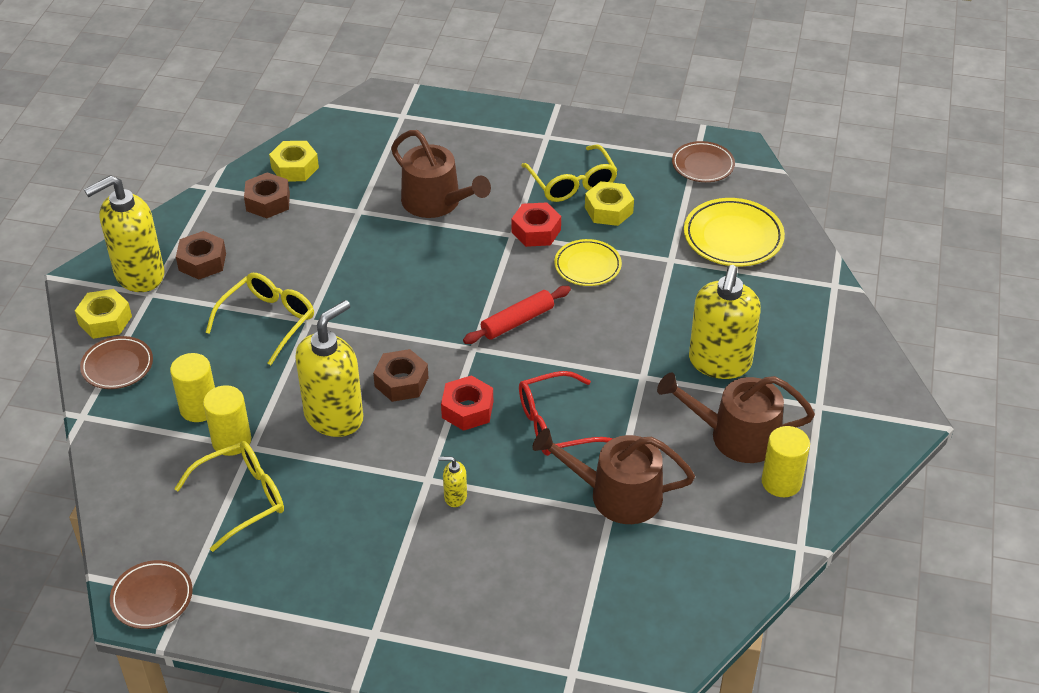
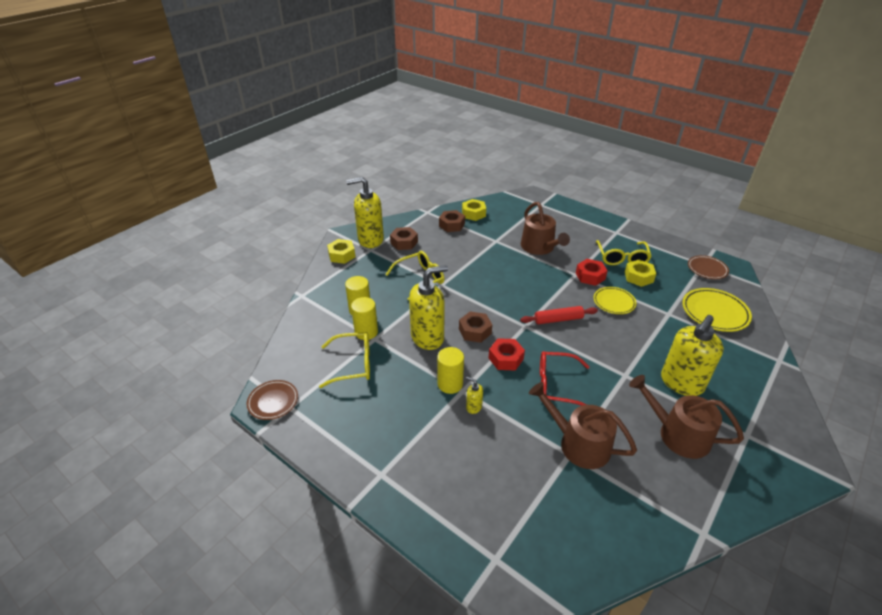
camera: 25 degrees right, 5 degrees down
(117, 366) = (334, 277): brown plate -> none
(781, 482) = (702, 478): yellow cylinder -> yellow cylinder (450, 384)

